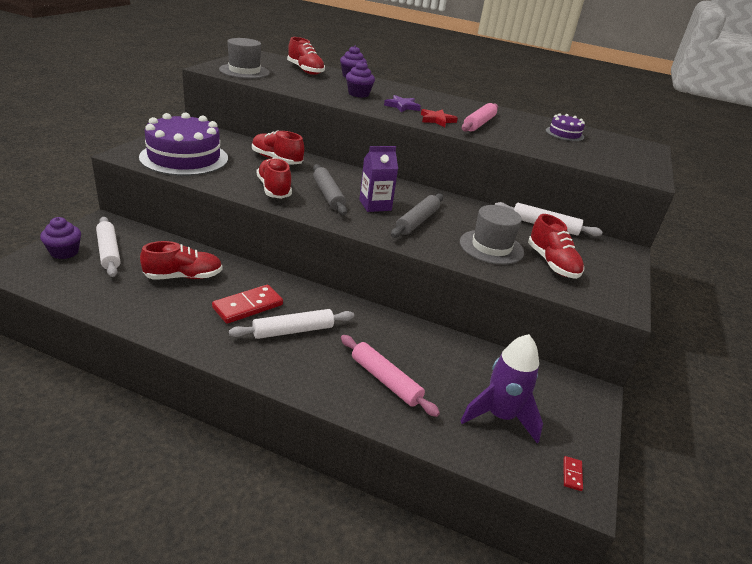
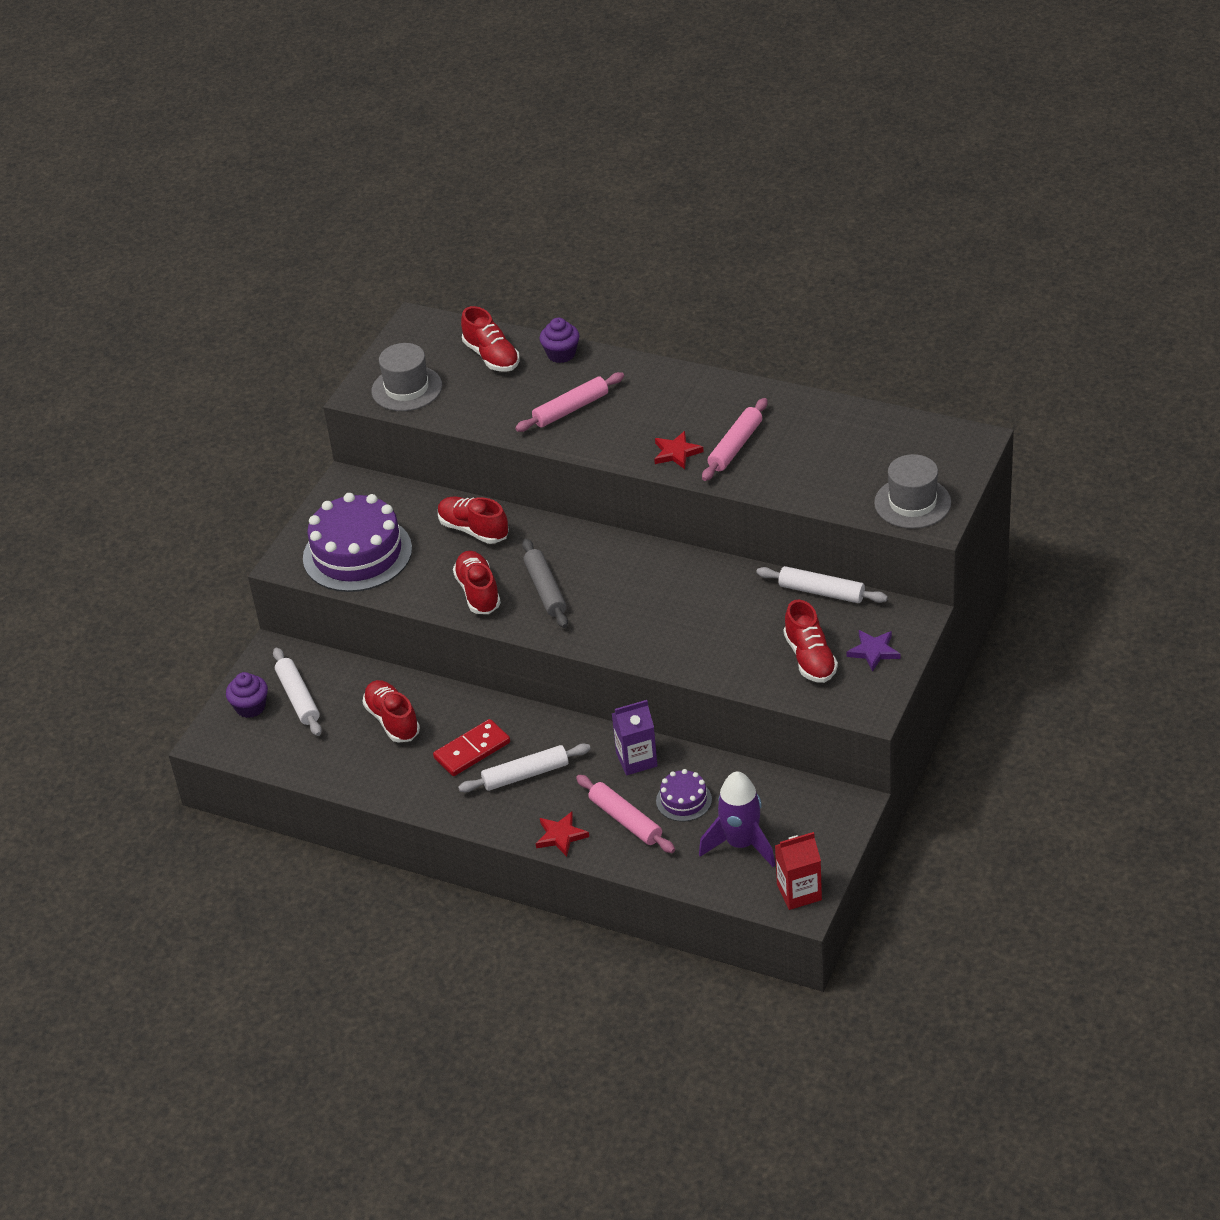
camera: 10 degrees right, 10 degrees up
(183, 277) = (392, 720): red shoe -> red shoe turned 105 degrees counterclockwise
(322, 387) = (561, 836): none -> red star
(358, 94) = (570, 409): purple cupcake -> pink rolling pin
(375, 205) = (604, 596): purple carton -> purple carton (636, 760)
(402, 106) = (631, 427): purple star -> purple star (873, 651)
(417, 221) = (655, 616): grey rolling pin -> none
(491, 247) = (741, 644): grey hat -> grey hat (912, 503)
(564, 134) = (856, 440): purple cake -> purple cake (684, 800)
(572, 474) = (799, 892): red domino -> red carton

